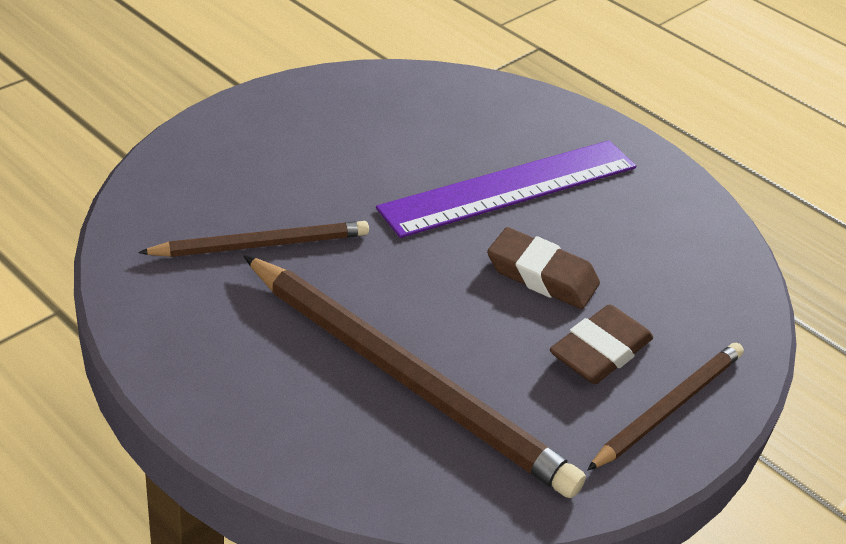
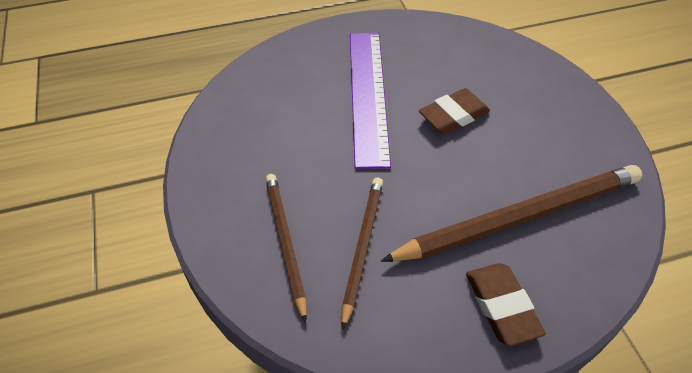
camera: 55 degrees left, 10 degrees up
(599, 351) = (525, 118): brown eraser -> brown eraser (501, 306)
(668, 407) = (576, 110): brown pencil -> brown pencil (285, 242)

